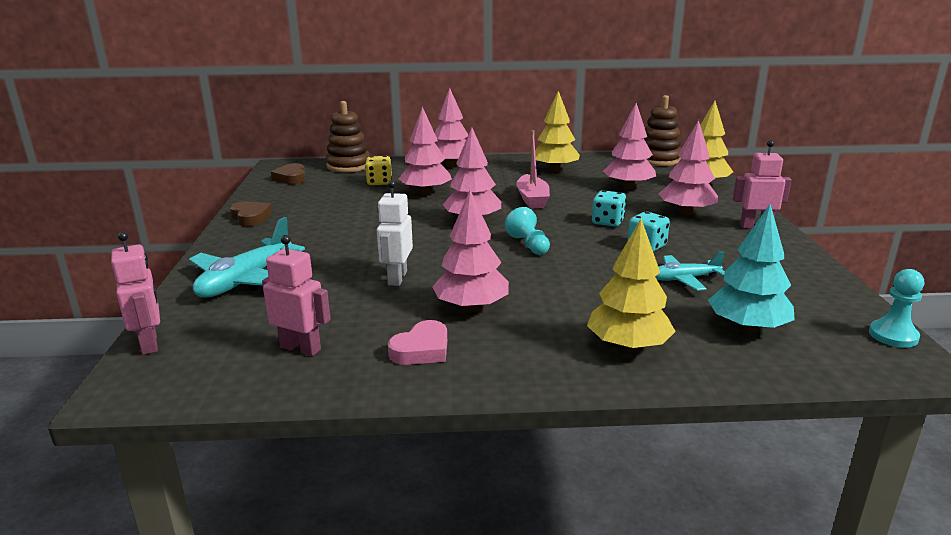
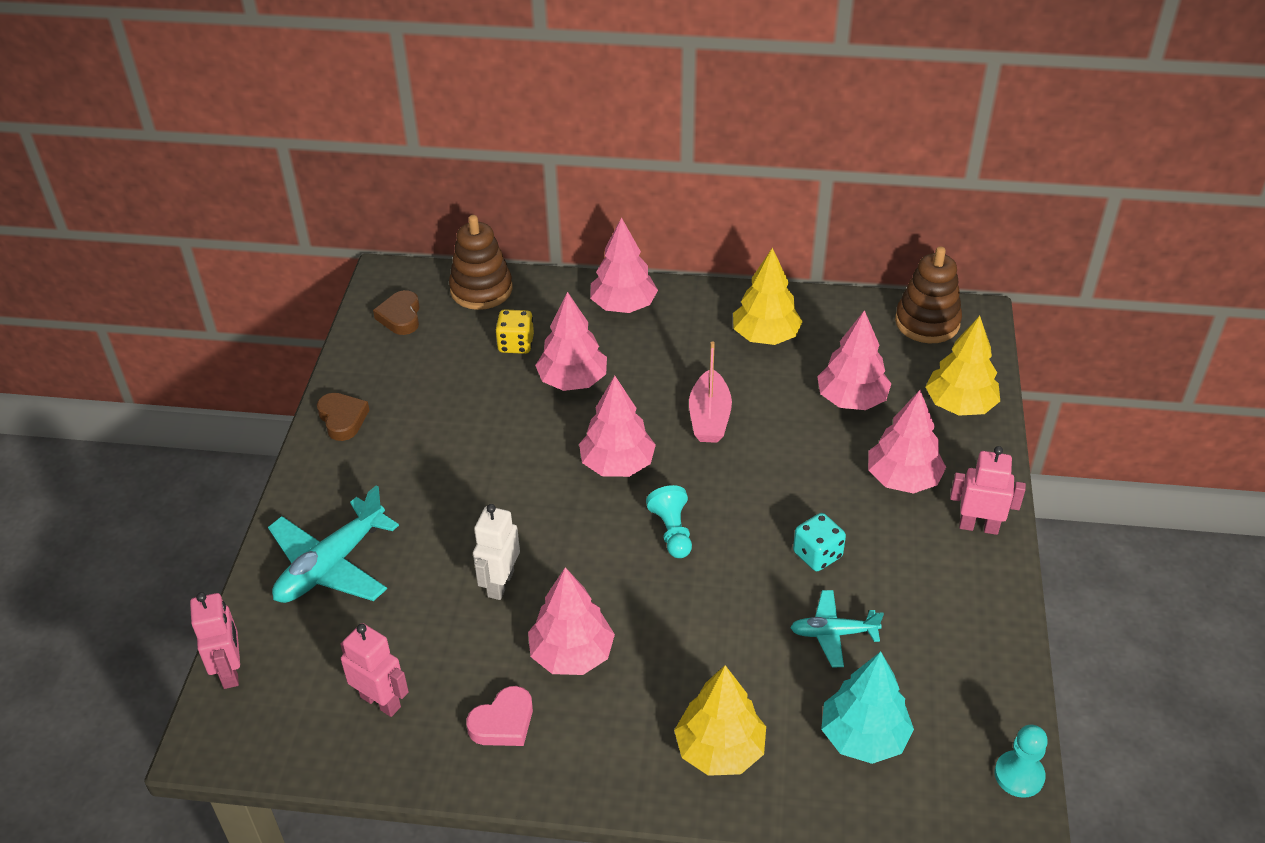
camera: 10 degrees right, 20 degrees up
(607, 222) = (789, 489): turquoise dice -> none

